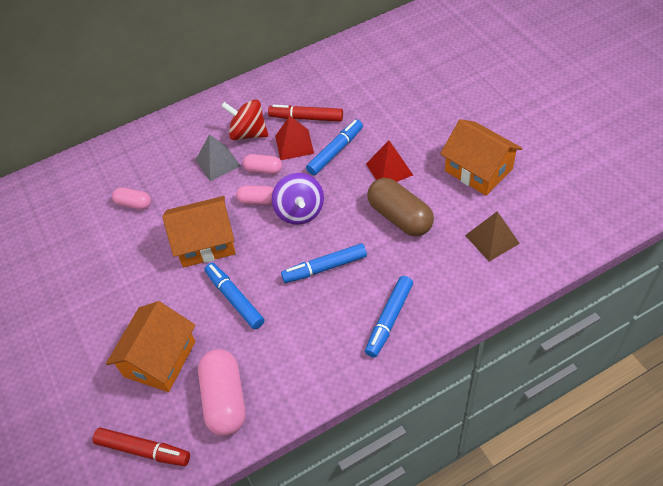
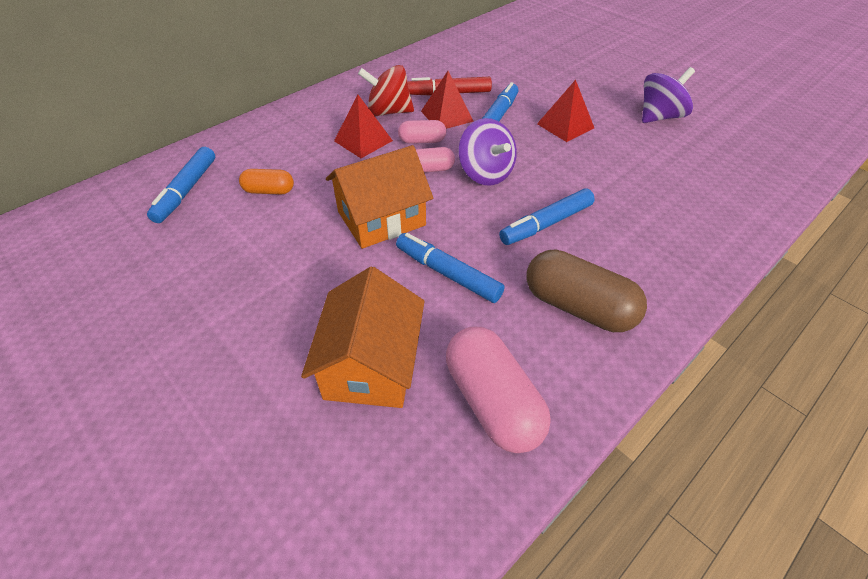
camera: 20 degrees left, 5 degrees down
(134, 204) = (269, 191): pink capsule -> orange capsule
(143, 450) = (394, 506): red marker -> none
(218, 163) = (363, 141): grey pyramid -> red pyramid
(389, 319) = (657, 266): blue marker -> blue marker (186, 191)
(400, 217) = (604, 165): brown capsule -> brown capsule (578, 307)
(478, 170) = (659, 117): orange house -> purple spinning top
(492, 239) = (717, 172): brown pyramid -> none

